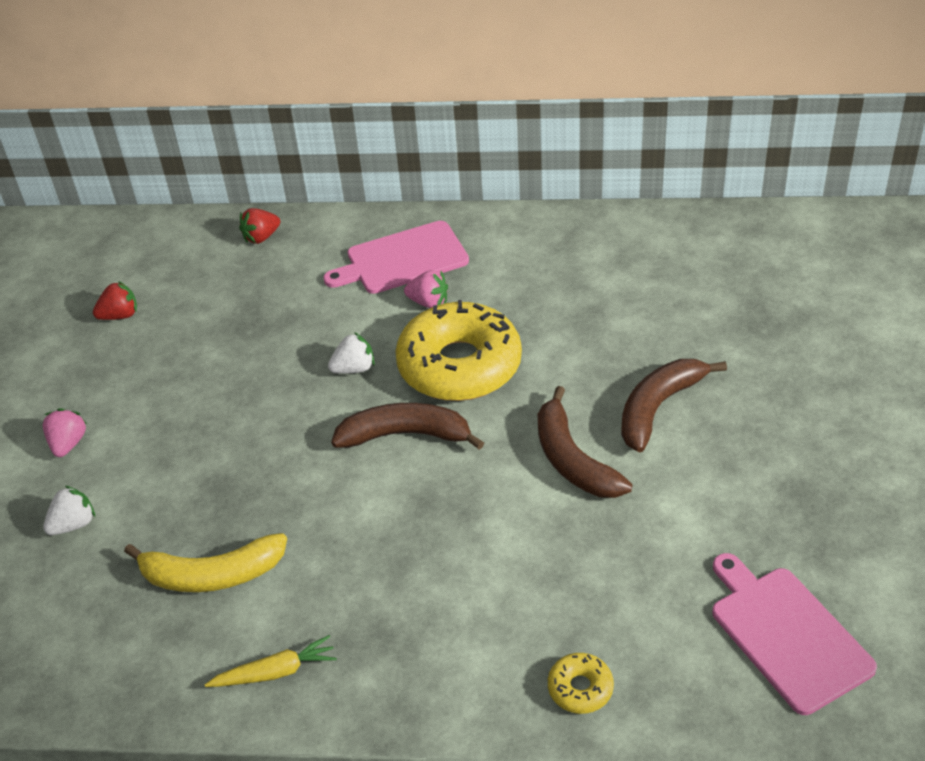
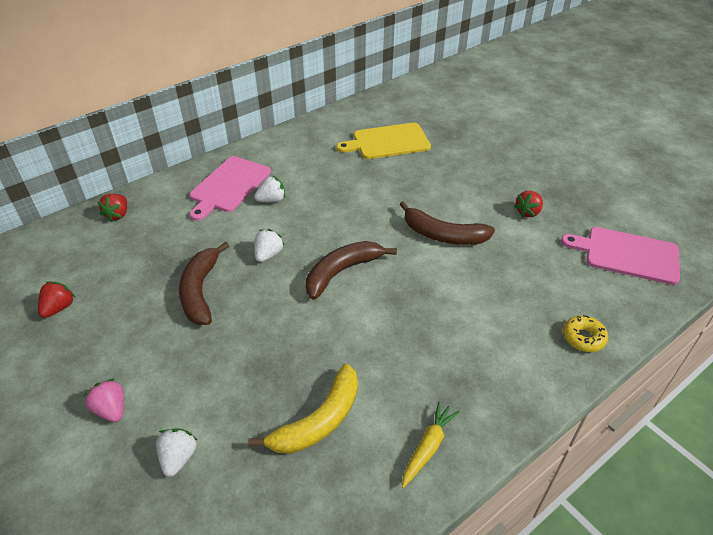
camera: 45 degrees left, 0 degrees up
(428, 302) = (271, 200): pink strawberry -> white strawberry
(459, 365) = (328, 222): yellow donut -> none
(658, 294) = (388, 142): none -> yellow cutting board
(658, 407) = (451, 190): brown banana -> brown banana (200, 291)
(723, 495) = (528, 212): none -> red strawberry

